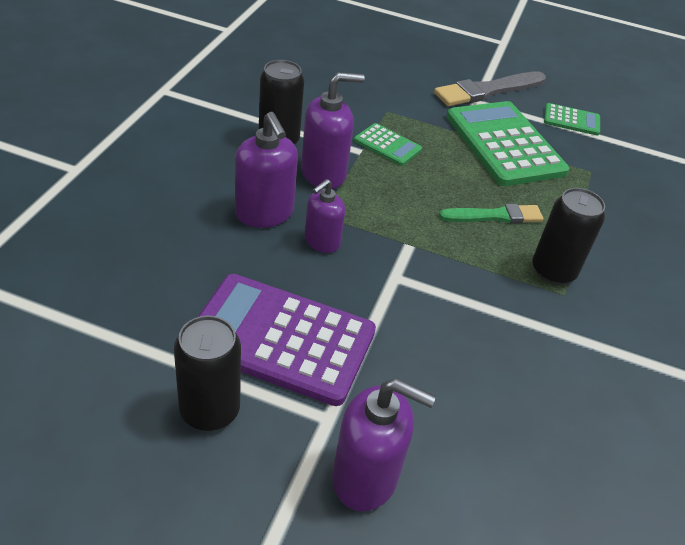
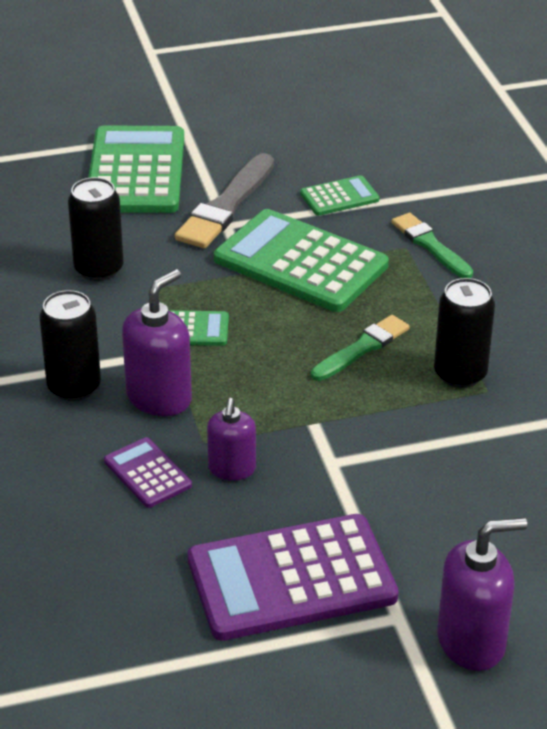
camera: 30 degrees left, 5 degrees down
(209, 410) = (297, 673): black can -> black can (99, 269)
(264, 213) = (147, 473): purple soap dispenser -> purple calculator
(450, 48) = (136, 172): none -> green calculator
(611, 178) = (430, 245): none -> green brush

